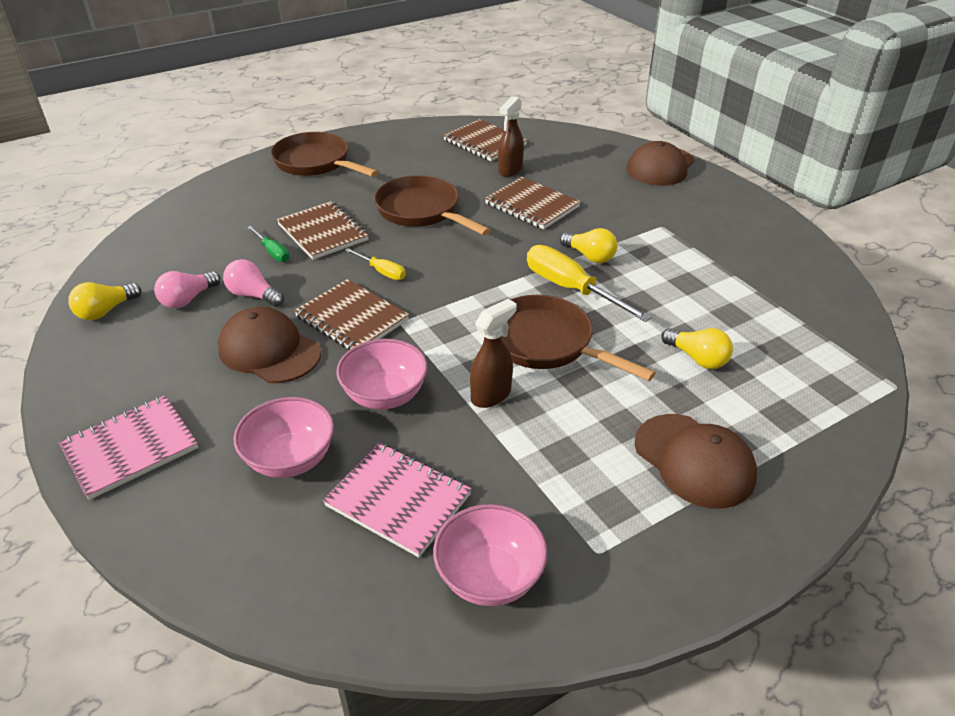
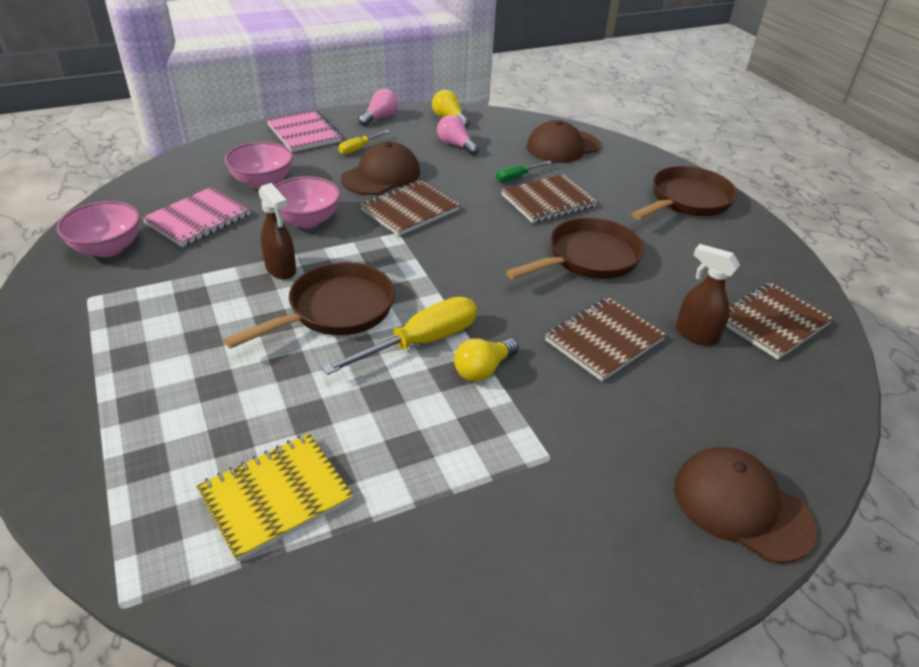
camera: 95 degrees right, 0 degrees up
(253, 295) = (455, 169): pink light bulb -> pink light bulb (380, 118)
(382, 272) = (477, 228): yellow screwdriver -> yellow screwdriver (359, 148)
(694, 460) = (134, 372): brown cap -> brown cap (563, 147)
(697, 358) = (266, 415): yellow light bulb -> none
(768, 336) = (276, 496): none -> yellow notebook

